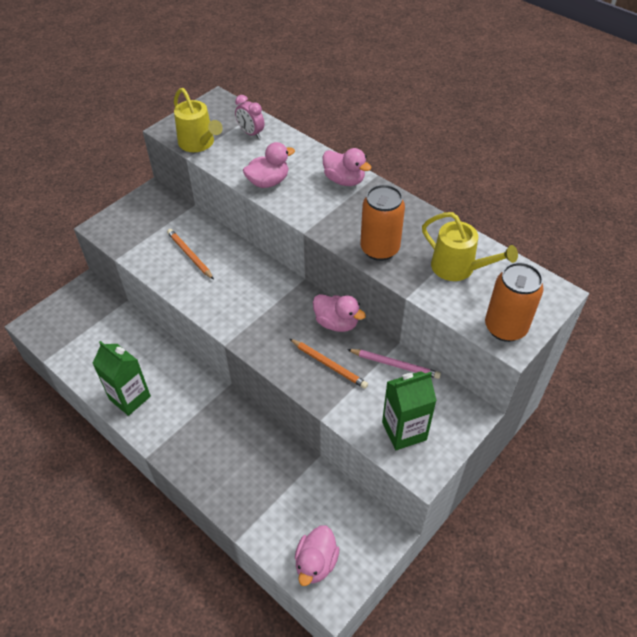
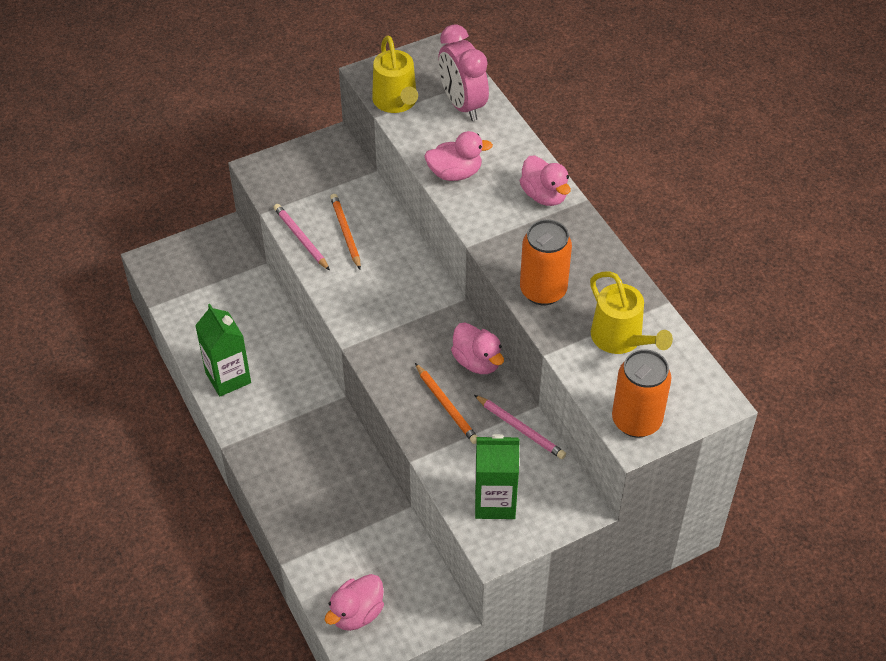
camera: 20 degrees right, 0 degrees up
(155, 269) = (301, 238): none -> pink pencil
(251, 133) = (462, 105): pink clock -> pink clock, size x1.70

